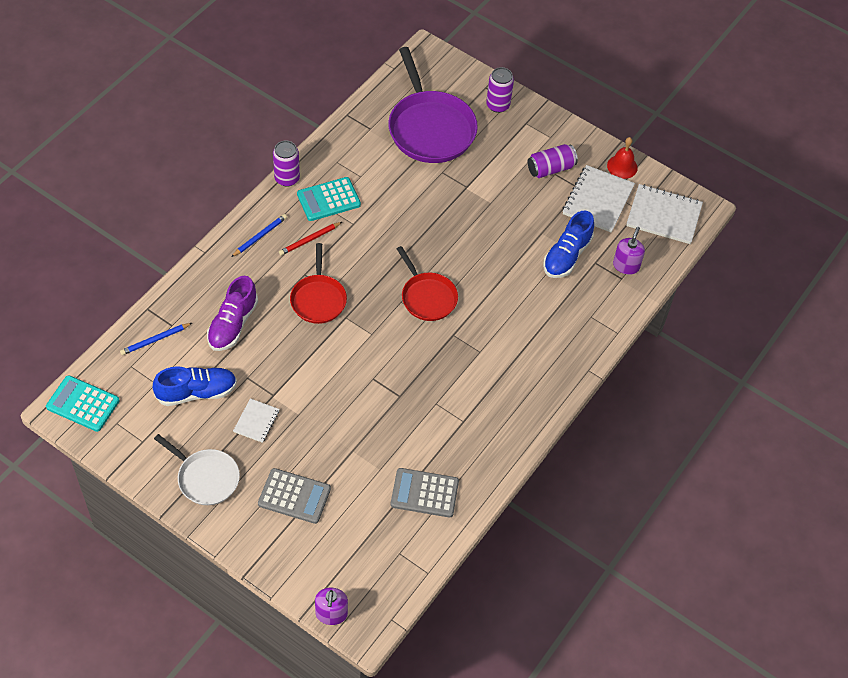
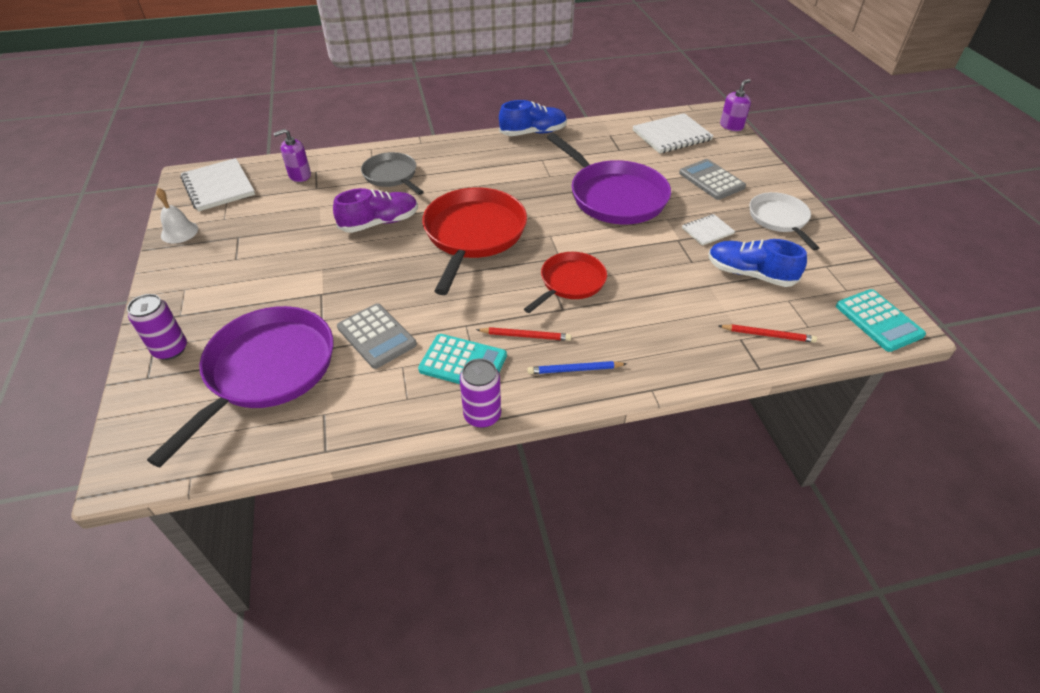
camera: 135 degrees left, 10 degrees down
(155, 340) = (767, 335): blue pencil -> red pencil
(233, 324) = (673, 306): purple shoe -> purple shoe (379, 223)
(360, 413) = (614, 196): none -> purple pan
(424, 493) = (612, 143): grey calculator -> grey calculator (376, 336)
(427, 297) = (473, 234): red pan -> red pan, size x1.71
(550, 168) = (231, 264): purple can -> none
(559, 314) = (391, 176): none -> grey pan
(567, 256) = (328, 202): blue shoe -> blue shoe (533, 133)
(598, 200) = (241, 221): white notebook -> white notebook (671, 135)
(622, 166) = (179, 232): red bell -> white bell

